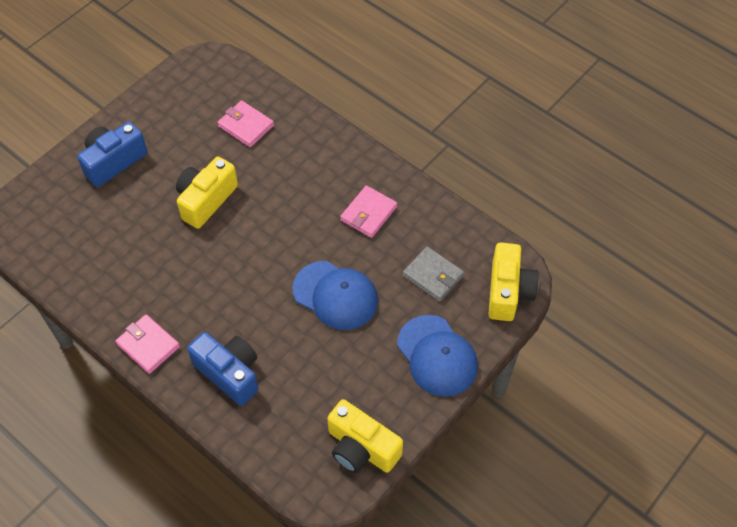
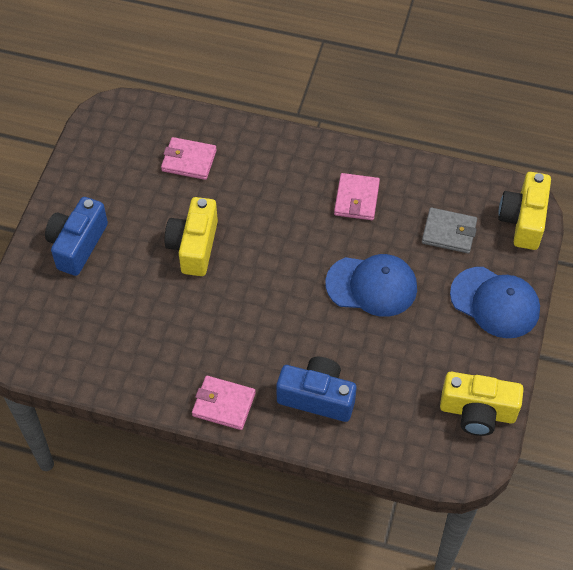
camera: 25 degrees left, 0 degrees up
(508, 292) = (523, 220): yellow camera -> yellow camera turned 150 degrees counterclockwise

